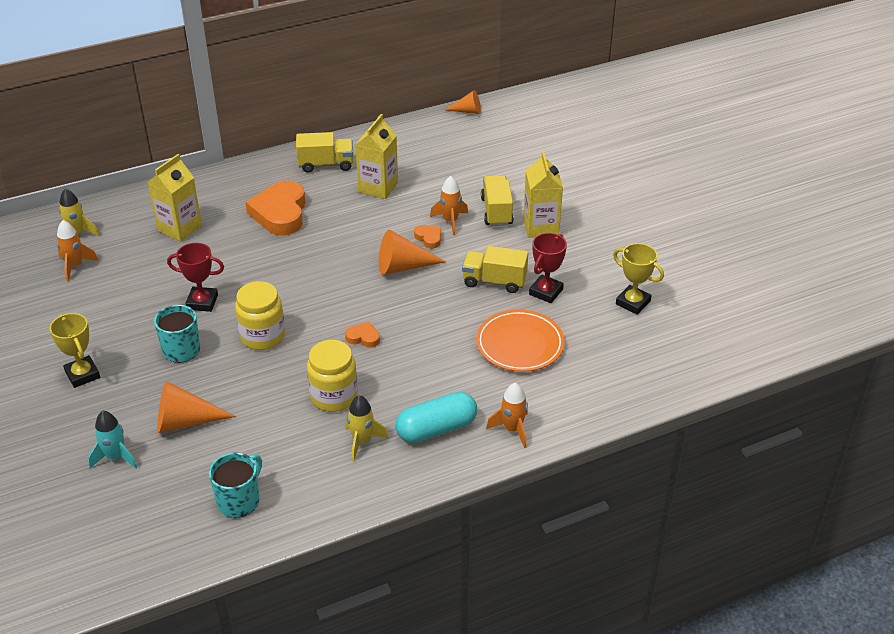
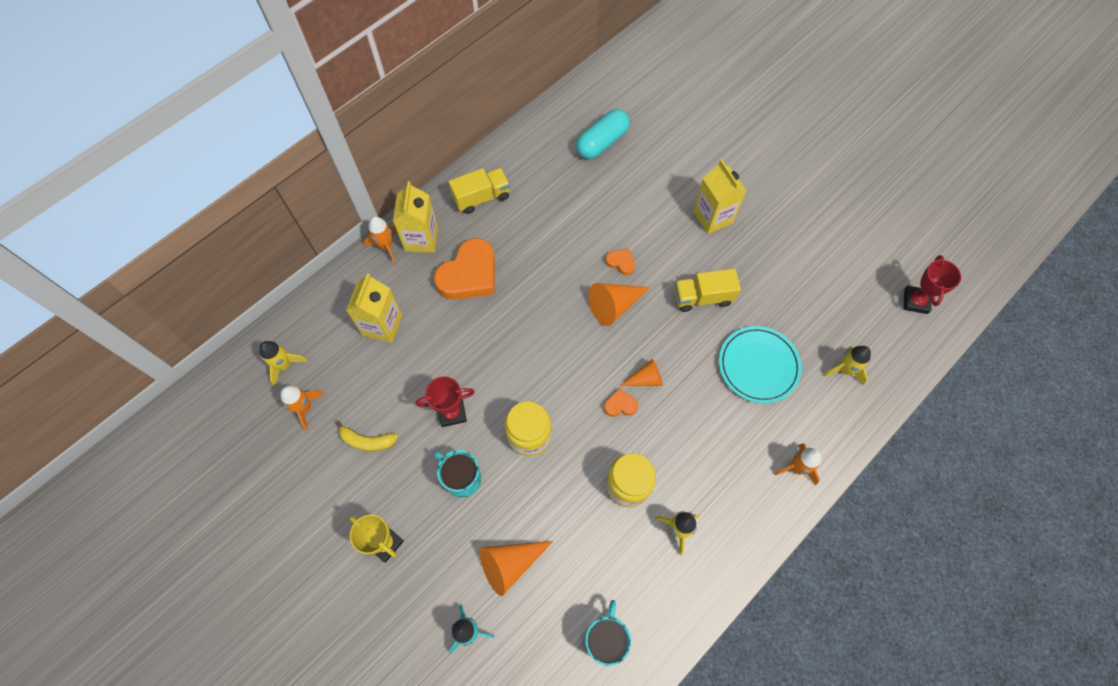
camera: 20 degrees left, 25 degrees up
(114, 301) = (367, 441): none -> yellow banana
(280, 213) = (469, 275): orange heart -> orange heart turned 120 degrees counterclockwise
(378, 187) = (544, 212): yellow carton -> yellow carton (421, 239)
(436, 429) = (734, 490): turquoise capsule -> turquoise capsule (602, 142)
(450, 221) = (630, 235): orange rocket -> orange rocket (386, 246)
(467, 111) = (580, 88): orange cone -> orange cone (645, 379)
(496, 211) = (665, 210): yellow truck -> none
(520, 344) = (758, 366): orange plate -> turquoise plate
(546, 292) = (752, 295): red trophy -> red trophy (915, 301)
(609, 370) = (844, 370): none -> yellow rocket
(633, 302) = (830, 284): yellow trophy -> none

